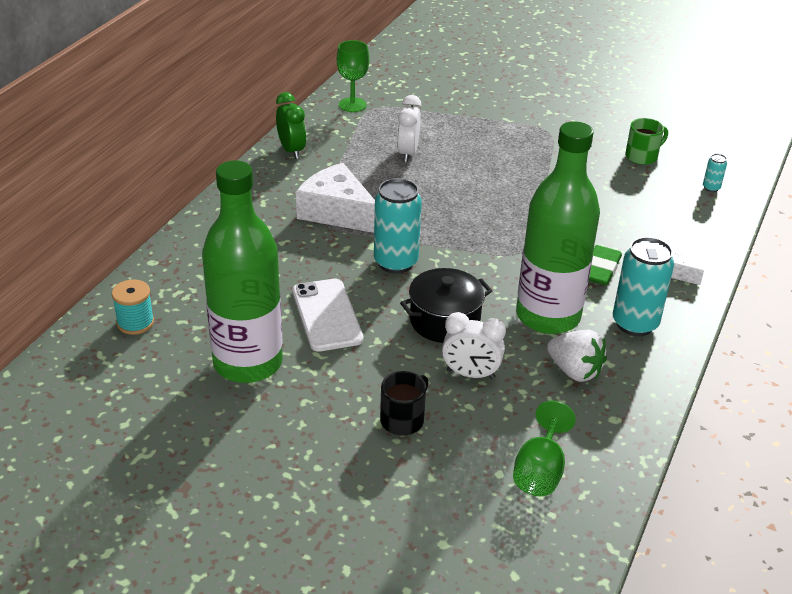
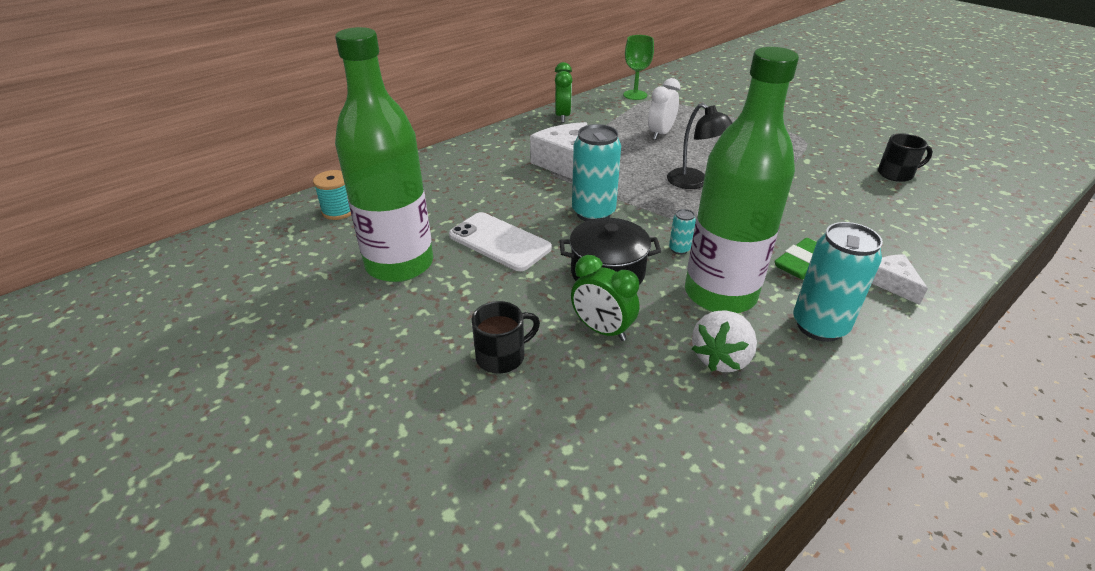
camera: 25 degrees right, 0 degrees up
(327, 315) = (499, 242): white phone -> white phone turned 60 degrees counterclockwise
(470, 206) = (694, 183): none -> black lamp
(470, 374) = (602, 330): white clock -> green clock
(540, 471) = (617, 462): green goblet -> none
(574, 371) = (721, 358): white strawberry -> white strawberry turned 60 degrees clockwise
(642, 156) = (896, 174): green mug -> black mug
(711, 188) = (967, 214): turquoise can -> turquoise can (679, 249)

